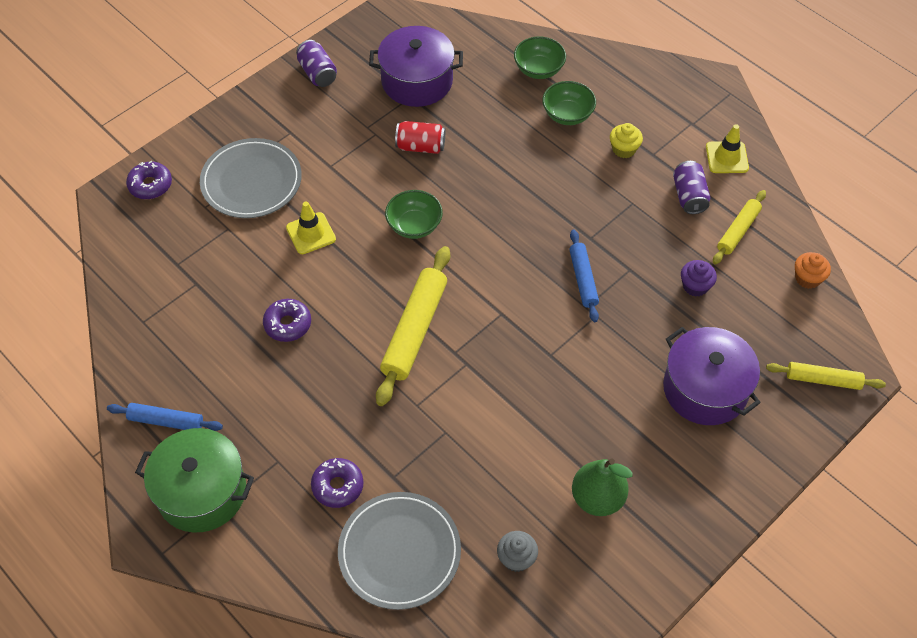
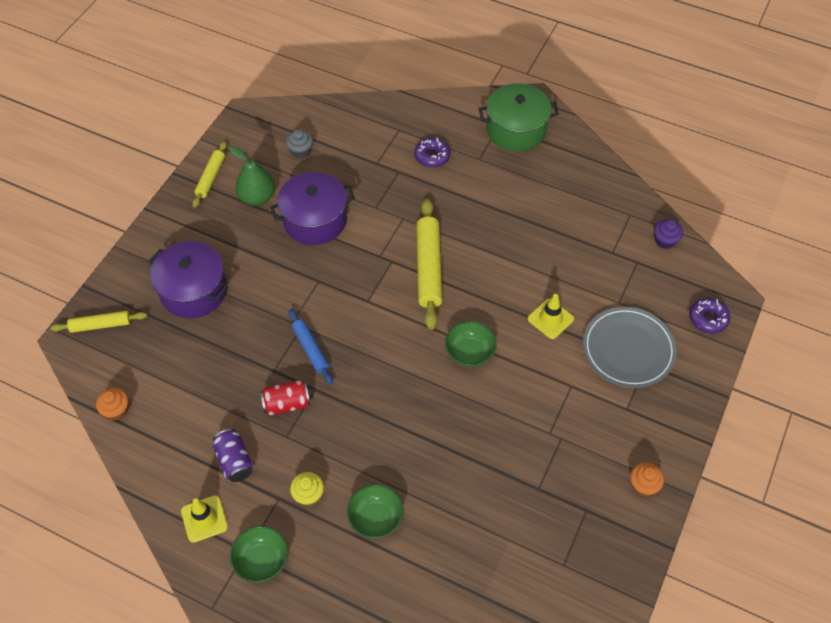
camera: 160 degrees right, 0 degrees up
(166, 421) = (566, 160): blue rolling pin -> none
(288, 324) = (525, 244): purple donut -> none
(317, 73) = (643, 485): purple can -> orange cupcake
(399, 552) = (375, 134): grey plate -> none
(417, 81) = (541, 509): purple pot -> purple pot (315, 220)
(420, 146) = (501, 433): red can -> red can (286, 404)
(538, 69) = (424, 569): green bowl -> green bowl (261, 561)
(695, 286) = (214, 372): purple cupcake -> purple cupcake (665, 241)
(738, 231) = (183, 438): yellow rolling pin -> yellow rolling pin (211, 177)

